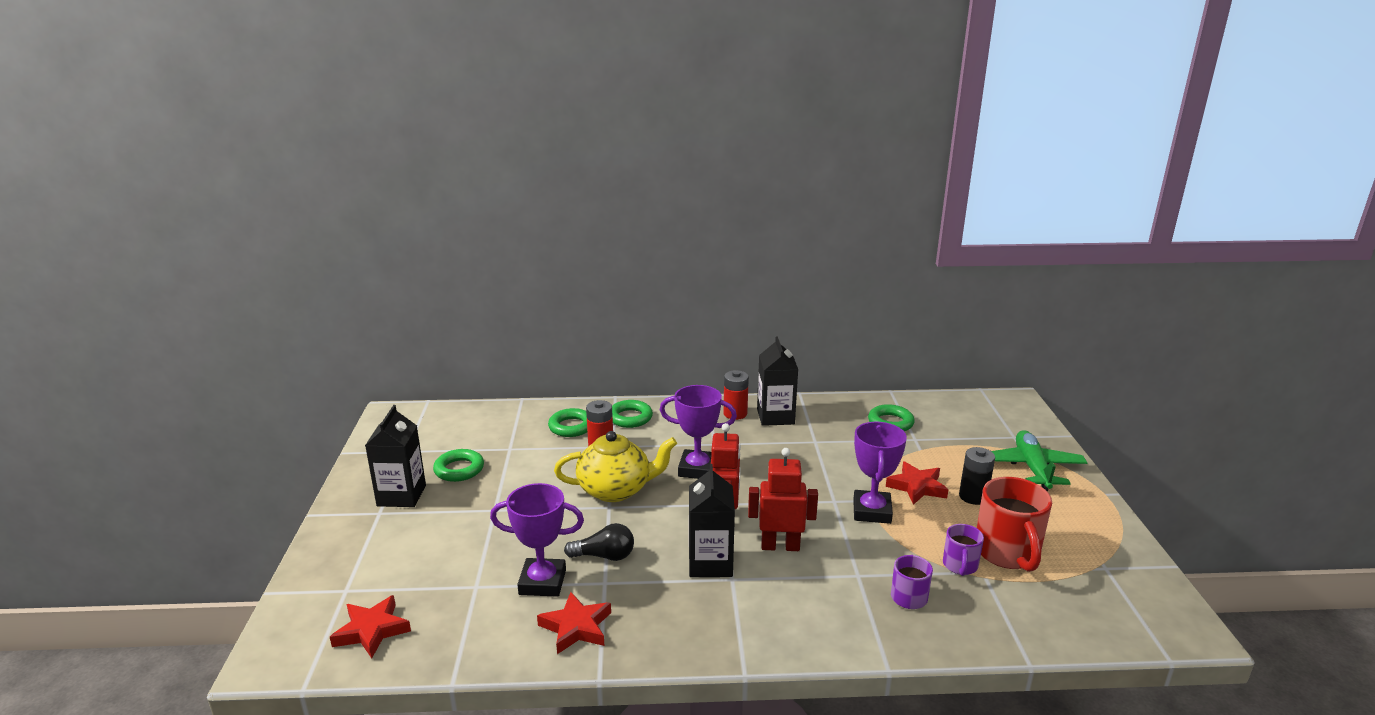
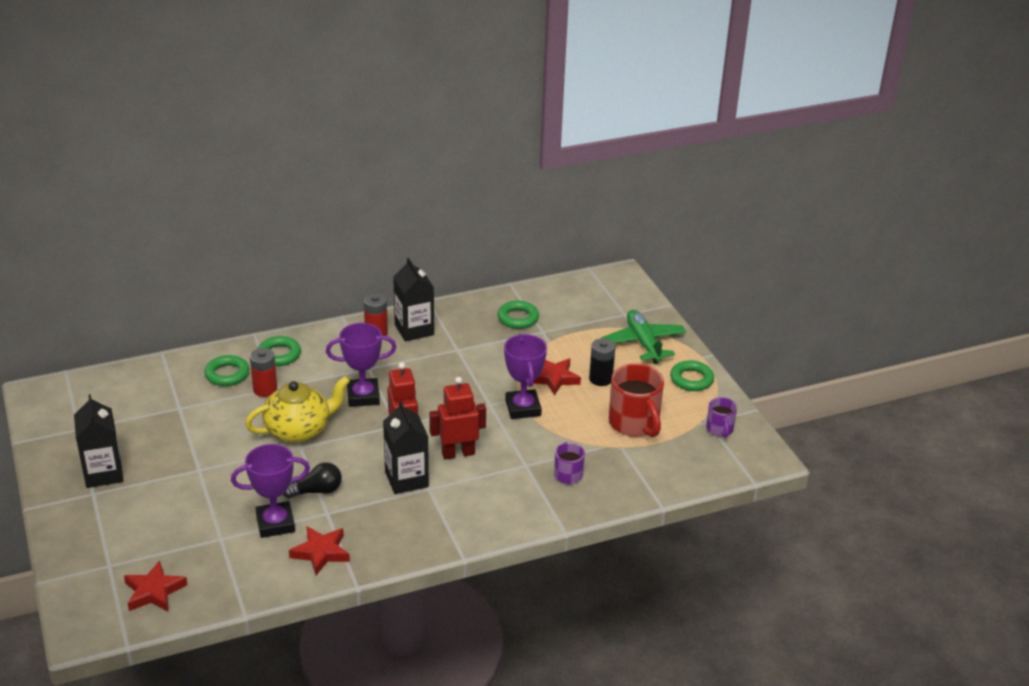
camera: 20 degrees left, 10 degrees up
(459, 469) = (143, 438): green ring -> green ring (691, 379)
(960, 566) = (601, 441): purple mug -> purple mug (720, 429)

